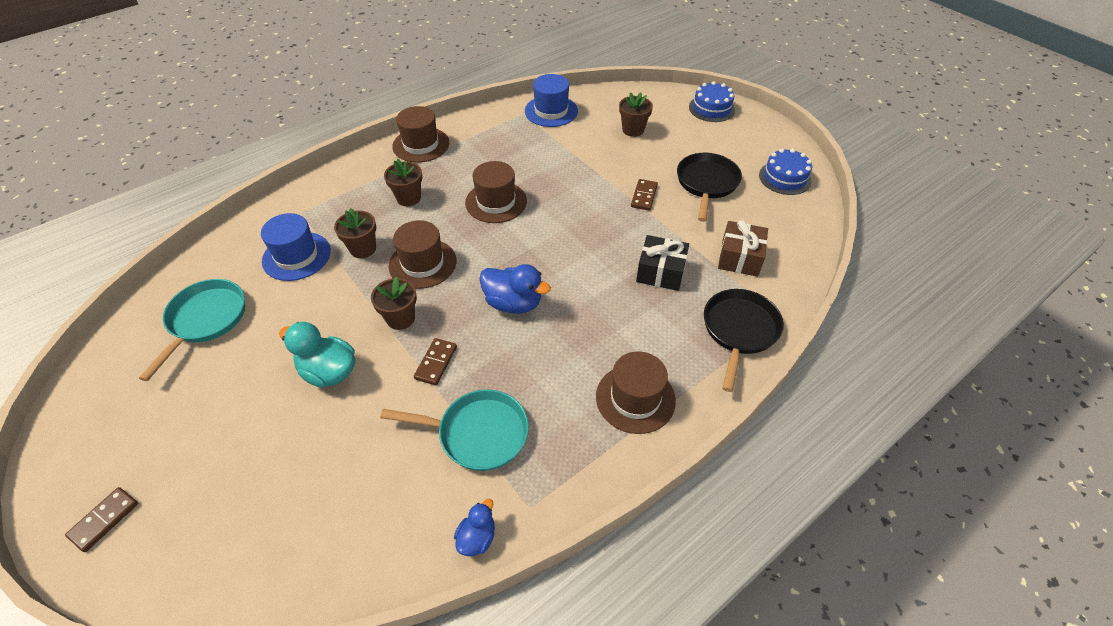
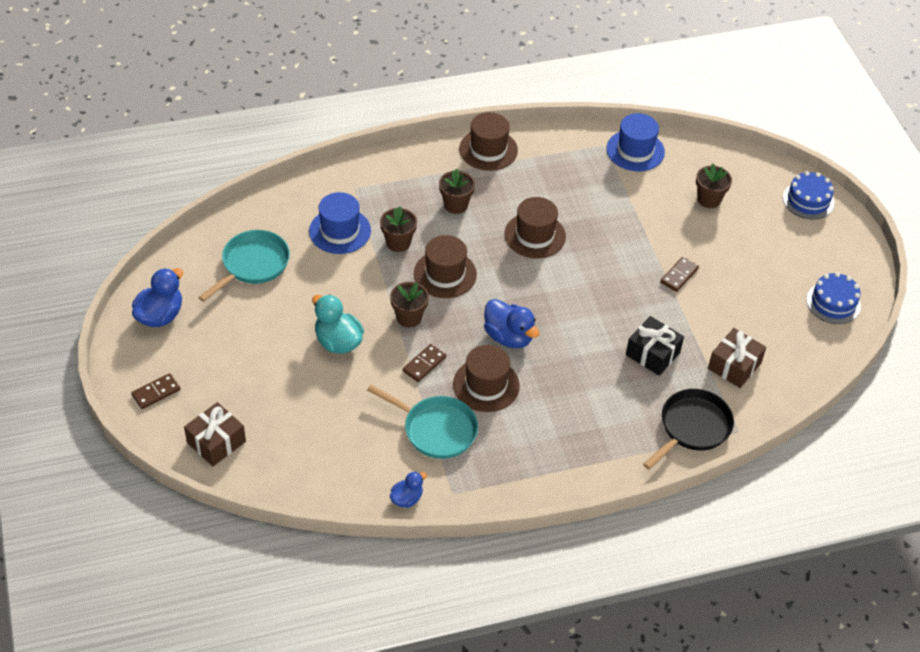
camera: 20 degrees right, 0 degrees up
(97, 416) = (160, 315): none -> blue duck
(202, 559) = (216, 442): none -> brown gift
(635, 398) = (572, 448): brown hat -> brown hat (486, 385)
(706, 184) = (749, 283): black pan -> none

